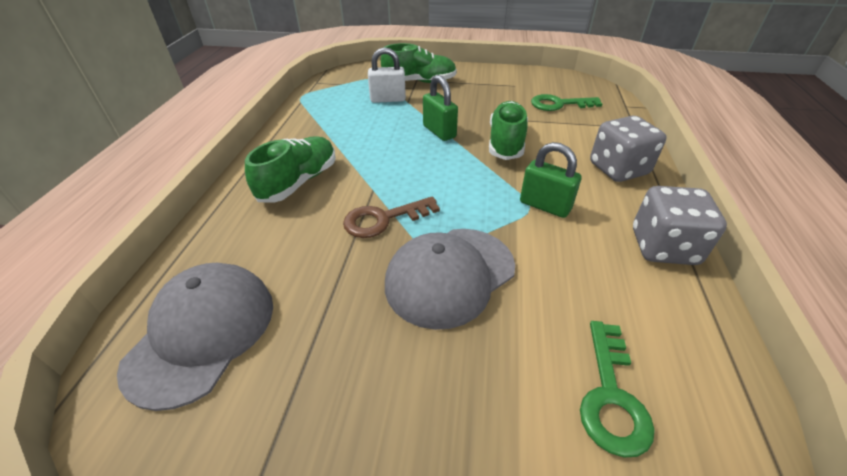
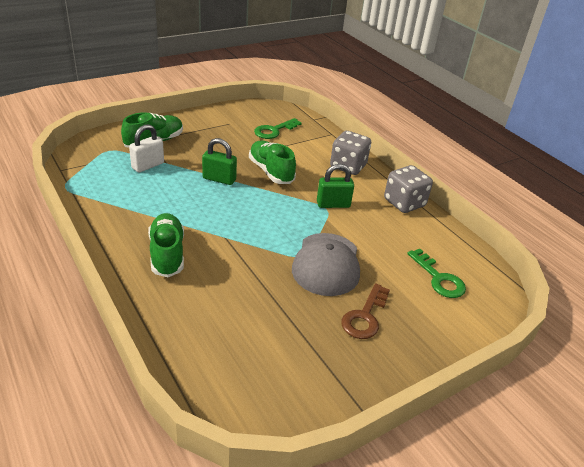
camera: 45 degrees left, 5 degrees down
(202, 333) = (235, 361): grey cap -> none
(383, 219) = (255, 252): brown key -> brown key (365, 316)

